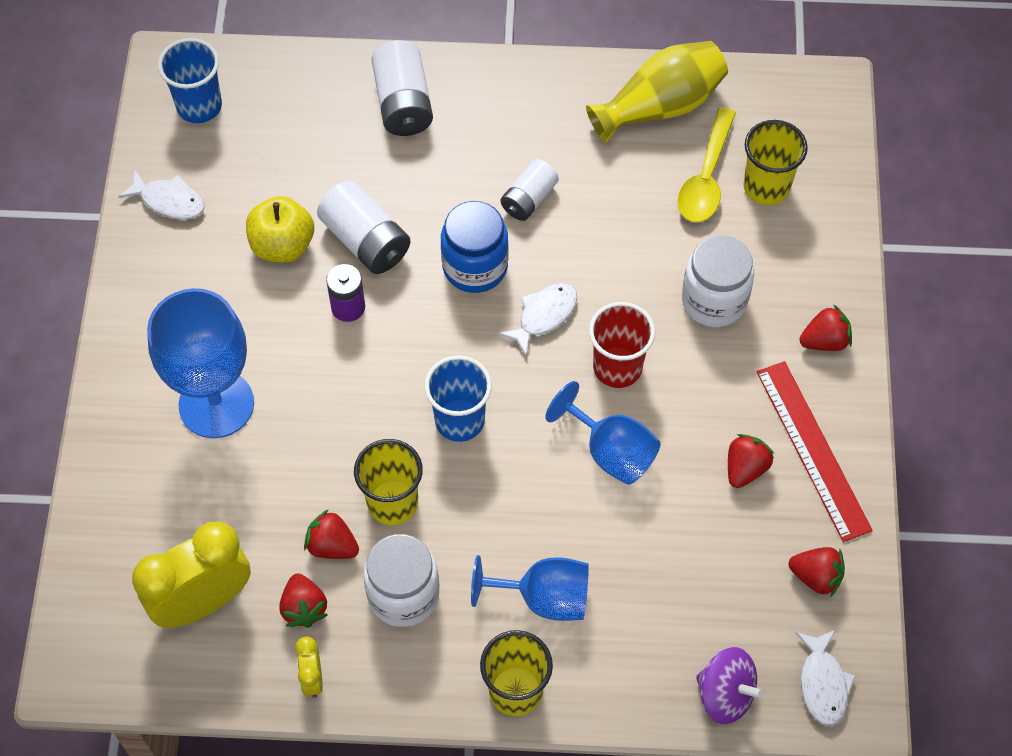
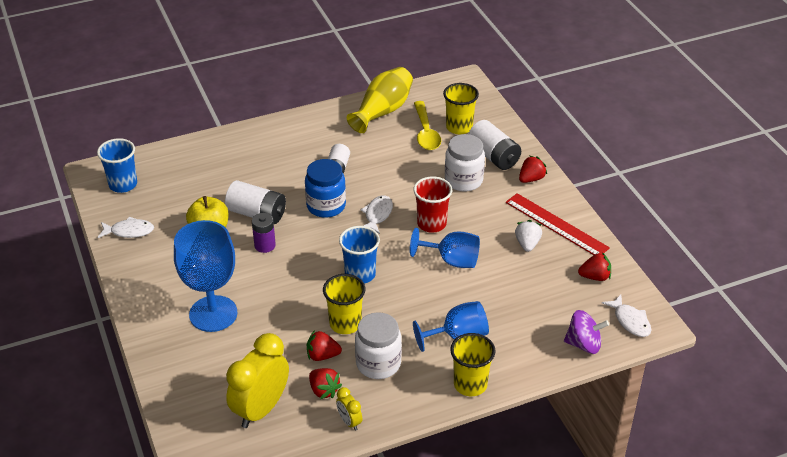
camera: 25 degrees left, 20 degrees down
(403, 103) = (242, 149): white battery -> white battery (493, 156)
(745, 468) = (527, 244): red strawberry -> white strawberry

